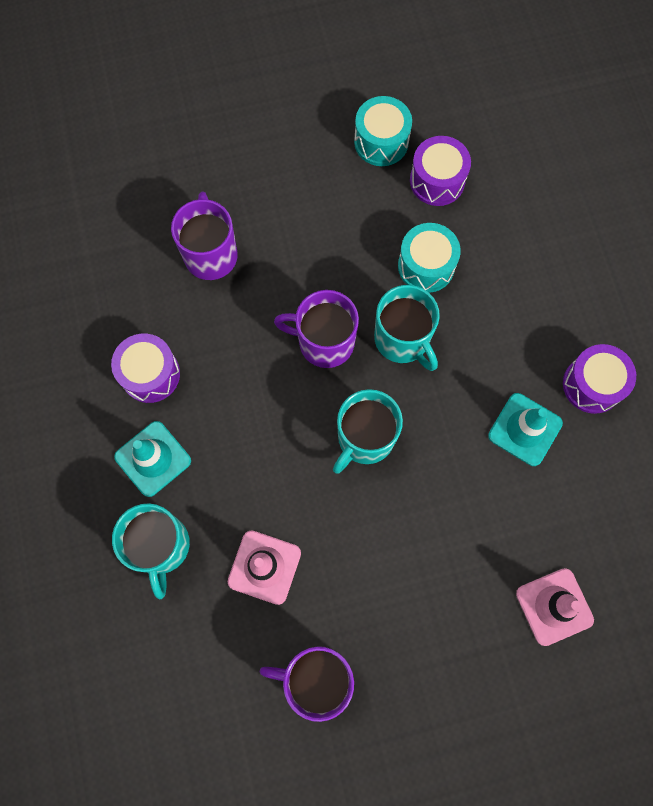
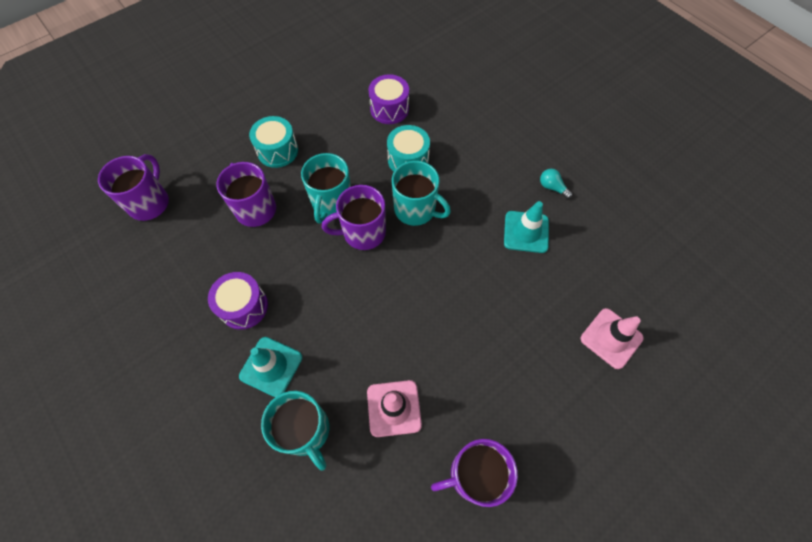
camera: 25 degrees left, 10 degrees down
(92, 193) = (149, 202): none -> purple mug
(364, 438) = (422, 284): turquoise mug -> turquoise mug (331, 203)
(381, 142) = (342, 100): turquoise drum -> turquoise drum (277, 151)
(592, 384) = (552, 187): purple drum -> turquoise light bulb

